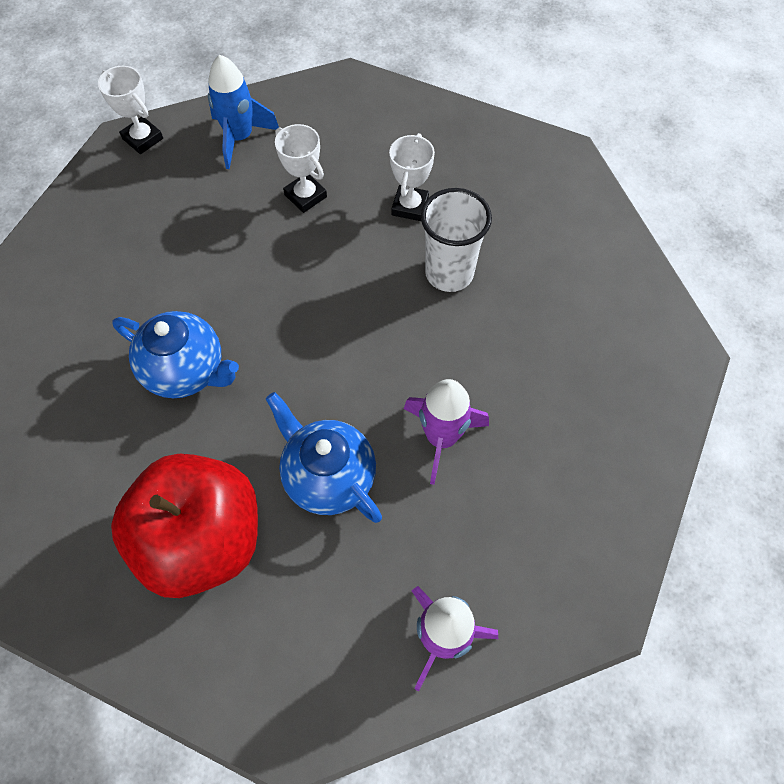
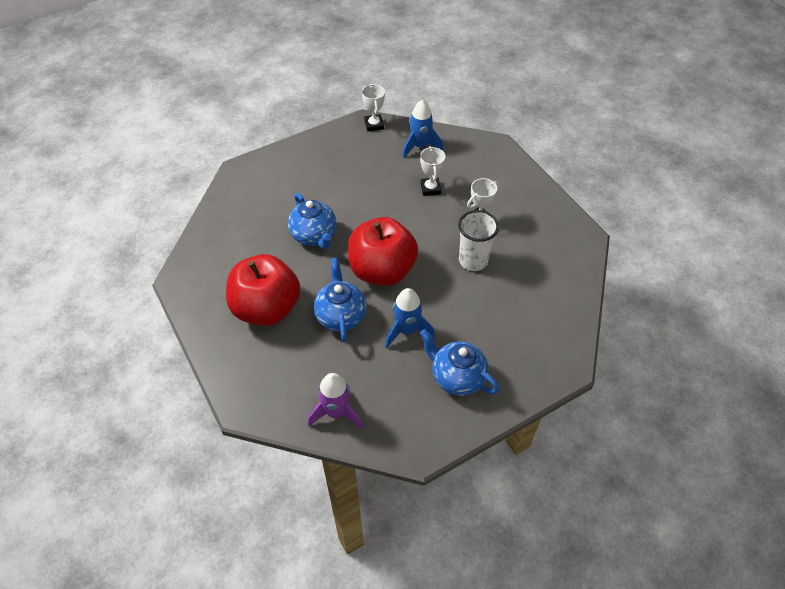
camera: 35 degrees right, 10 degrees down
(334, 365) = (382, 270): none -> red apple
(441, 437) = (407, 330): purple rocket -> blue rocket
(563, 464) = (457, 377): none -> blue teapot

